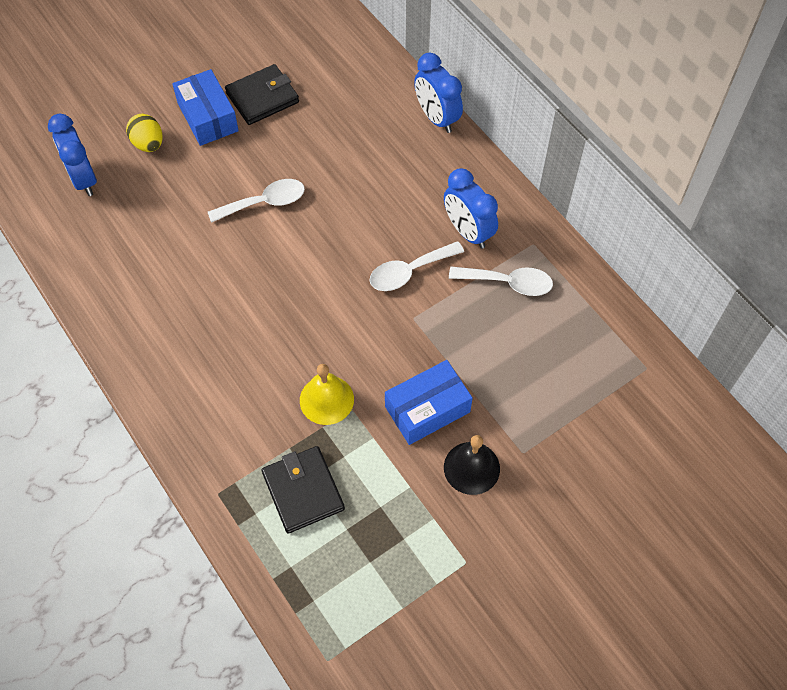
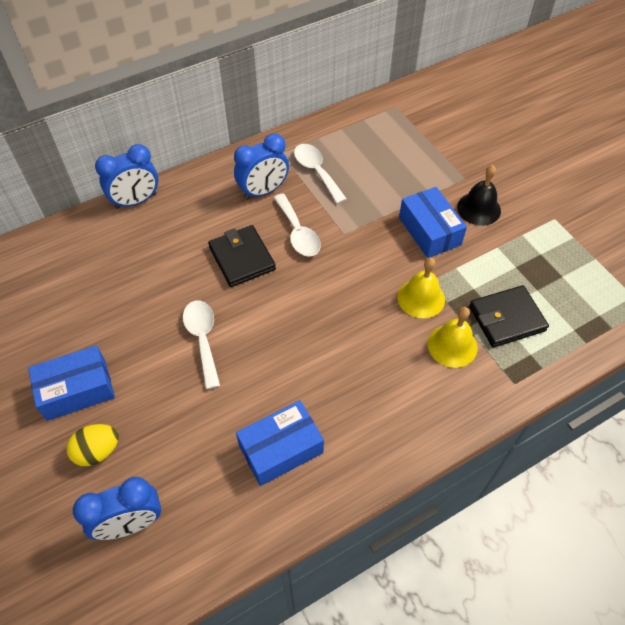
camera: 85 degrees left, 5 degrees down
(146, 280) = (281, 449): none -> blue box
(262, 98) = (66, 337): black wallet -> black wallet (242, 258)
(264, 431) = (452, 345): none -> yellow bell
(508, 283) = (316, 171): white spoon -> white spoon turned 45 degrees counterclockwise

